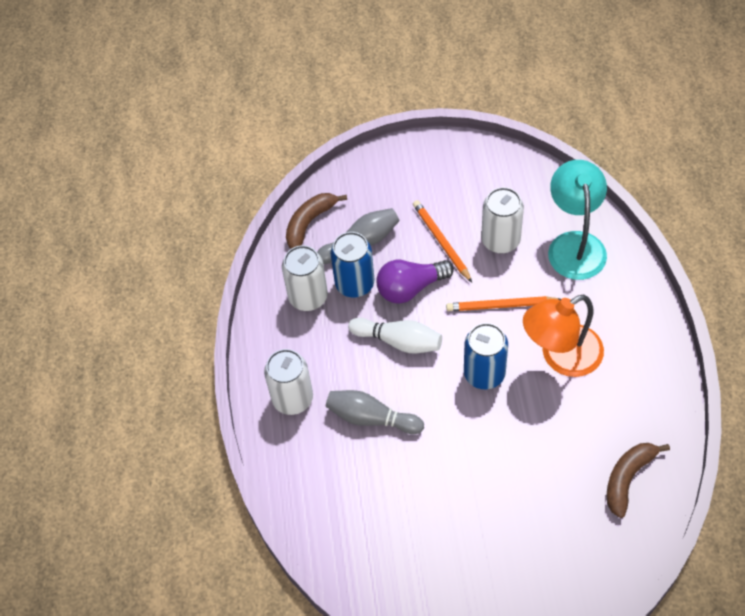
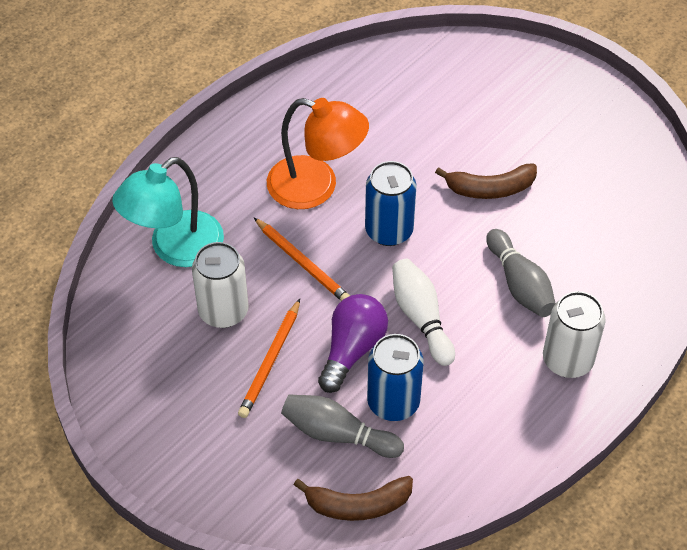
camera: 135 degrees left, 5 degrees down
(308, 297) = (449, 433): white can -> none
(410, 288) = (352, 350): purple light bulb -> purple light bulb turned 90 degrees counterclockwise
(627, 478) = (390, 83): brown banana -> brown banana (490, 189)

